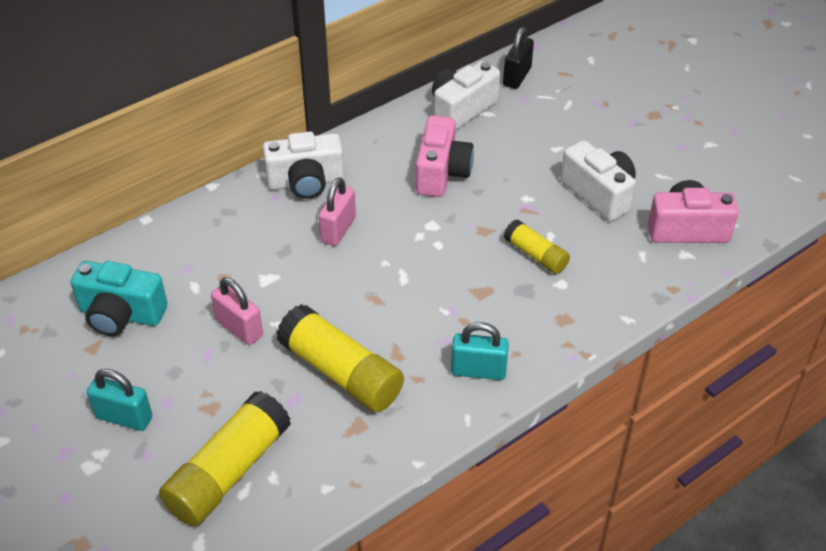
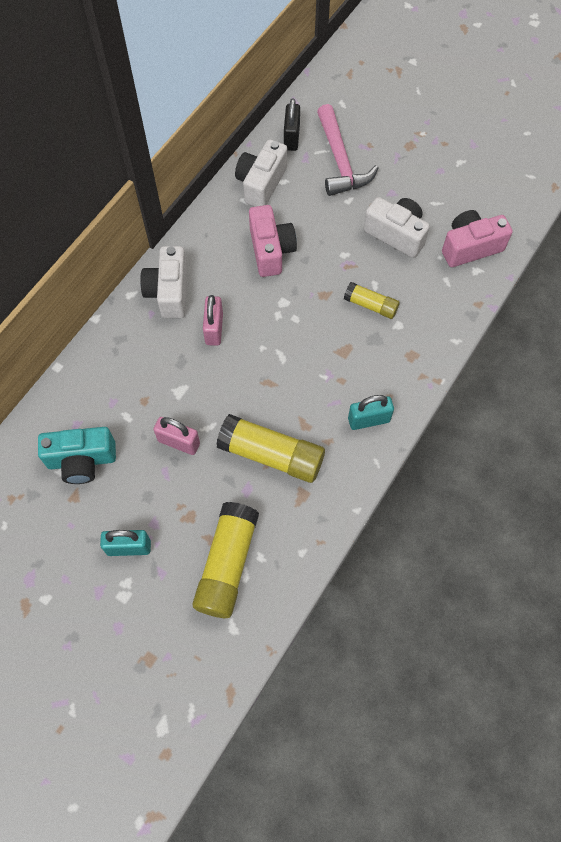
camera: 20 degrees left, 20 degrees up
(306, 182) = (169, 292): white camera -> white camera turned 120 degrees clockwise
(564, 110) = (340, 161): none -> pink hammer

